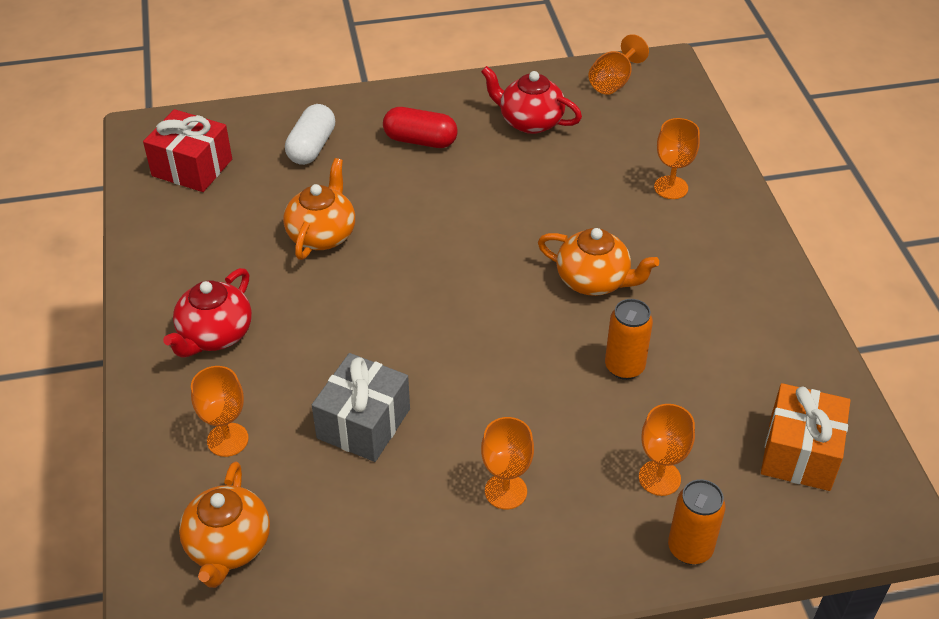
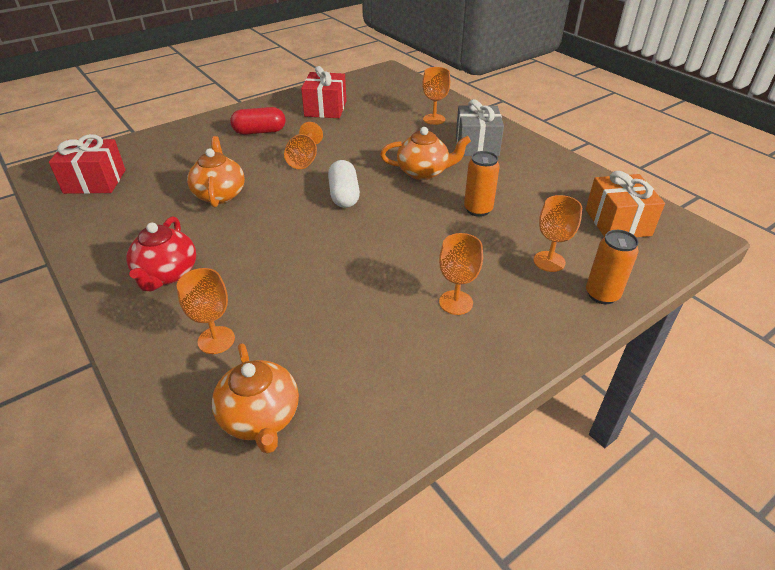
camera: 25 degrees left, 5 degrees down
(312, 147) = (184, 151): white capsule -> white capsule (344, 195)
(363, 423) = (322, 294): grey gift -> grey gift (476, 145)
(530, 121) = (325, 108): red teapot -> red gift
(613, 82) = (363, 82): orange goblet -> orange goblet (304, 160)

